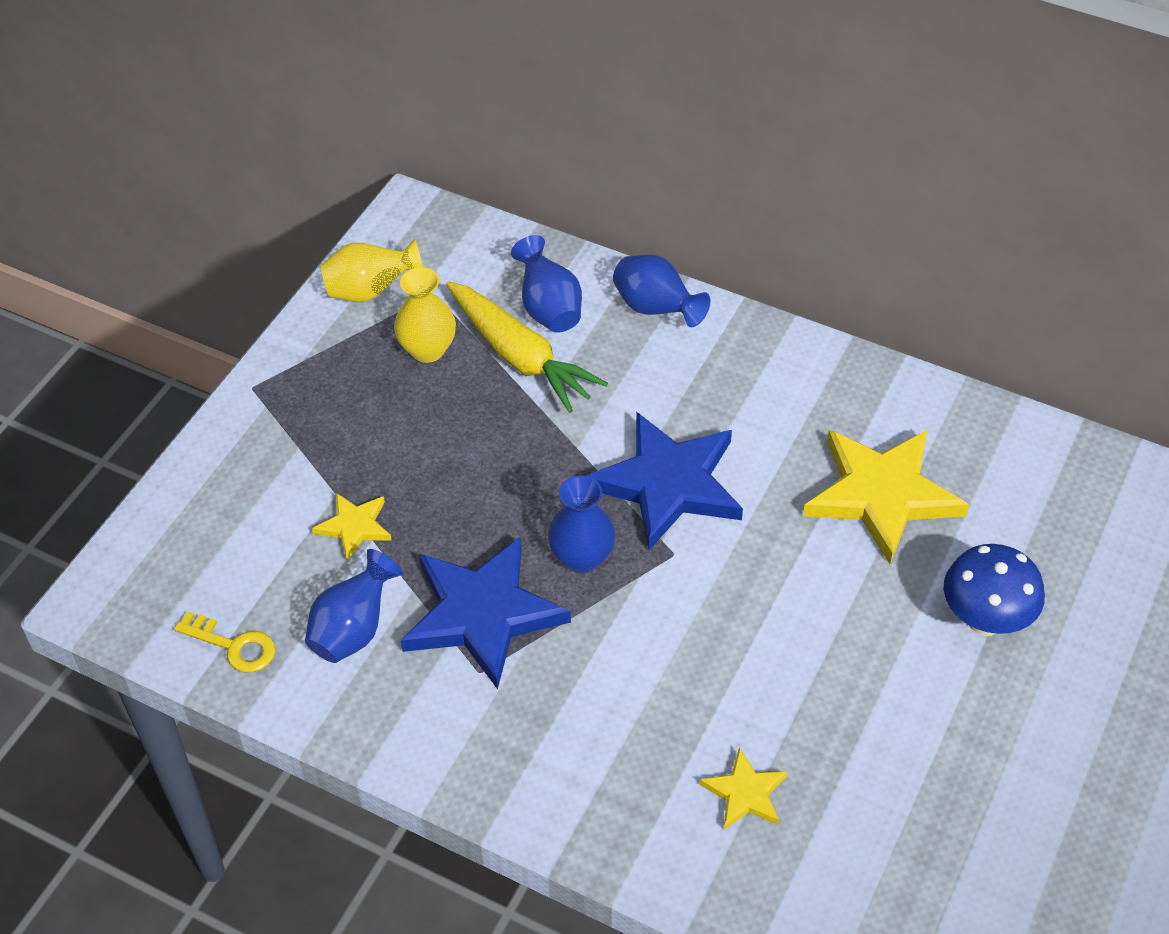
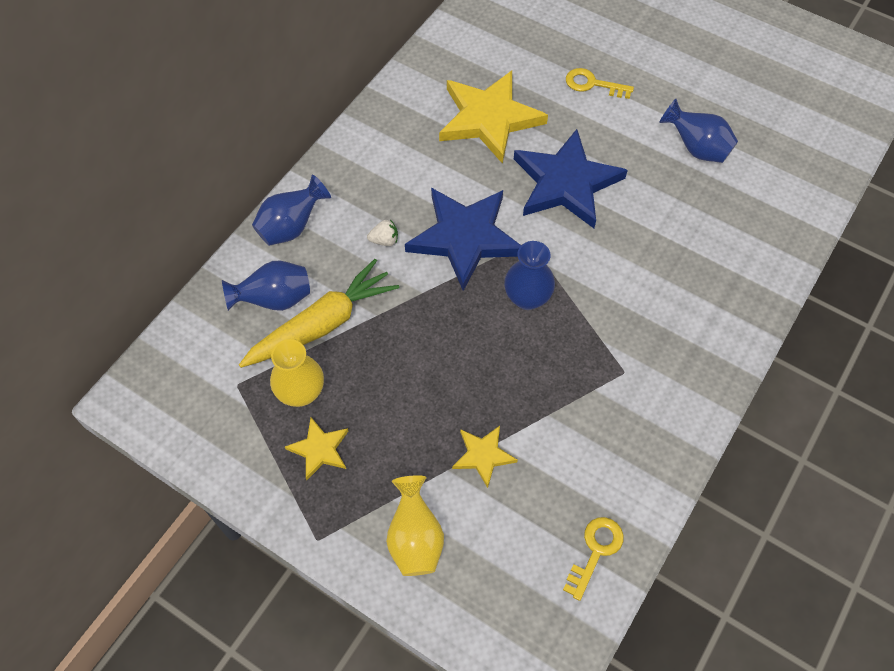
camera: 85 degrees left, 10 degrees up
(354, 630) = (584, 458): blue vase -> blue vase (696, 148)
(370, 291) = (221, 436): yellow vase -> yellow vase (415, 538)
(482, 614) = (573, 367): blue star -> blue star (566, 183)
(650, 401) = (384, 240): none -> white strawberry
(745, 793) = (719, 224): yellow star -> yellow star (319, 449)
(985, 620) = (592, 84): blue mushroom -> yellow key

